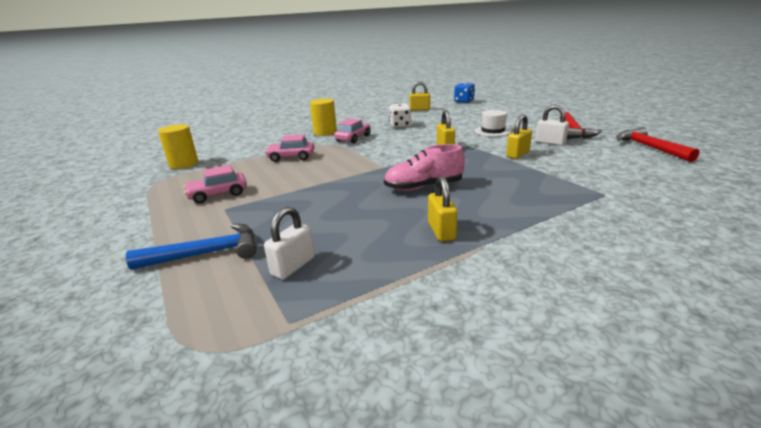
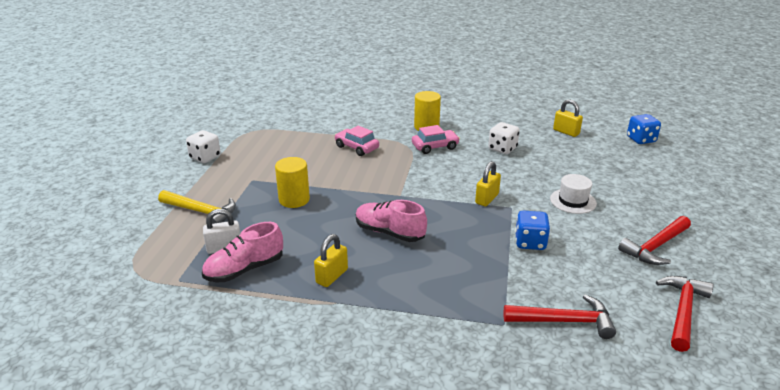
camera: 40 degrees right, 5 degrees up
(131, 215) = (205, 157): none -> white dice
(184, 164) = (285, 119): yellow cylinder -> yellow cylinder (294, 200)
(207, 253) = (202, 212): blue hammer -> yellow hammer
(218, 194) = (265, 164): pink car -> none
(351, 270) = (245, 269): none -> pink shoe
(517, 154) = (530, 242): yellow padlock -> blue dice
(550, 142) = (594, 246): white padlock -> none
(624, 176) = (564, 321): none -> red hammer

